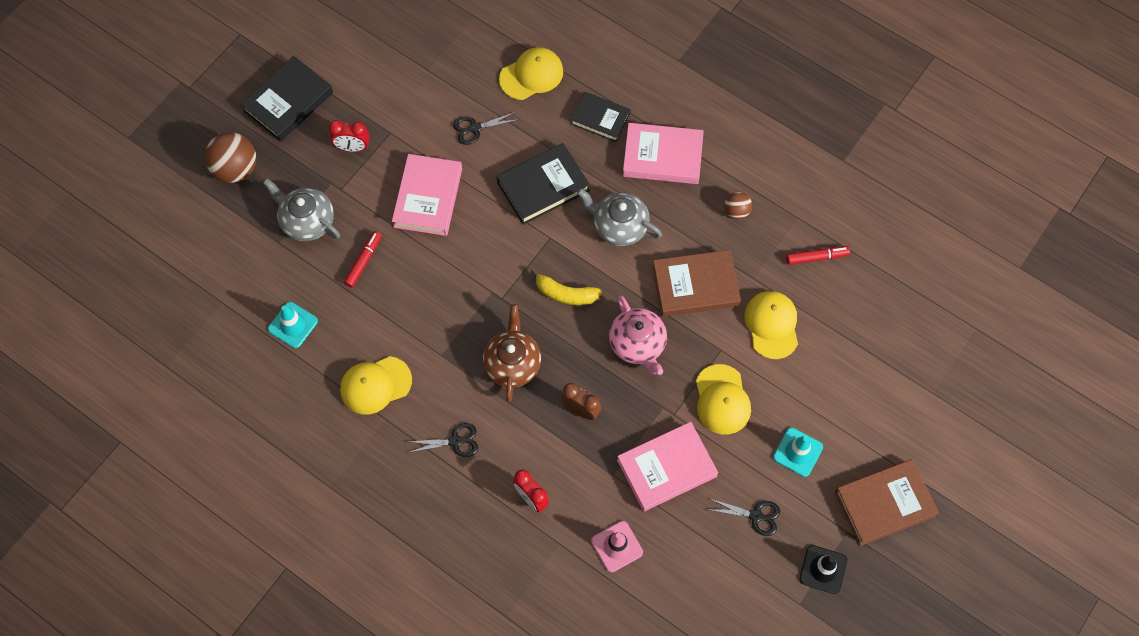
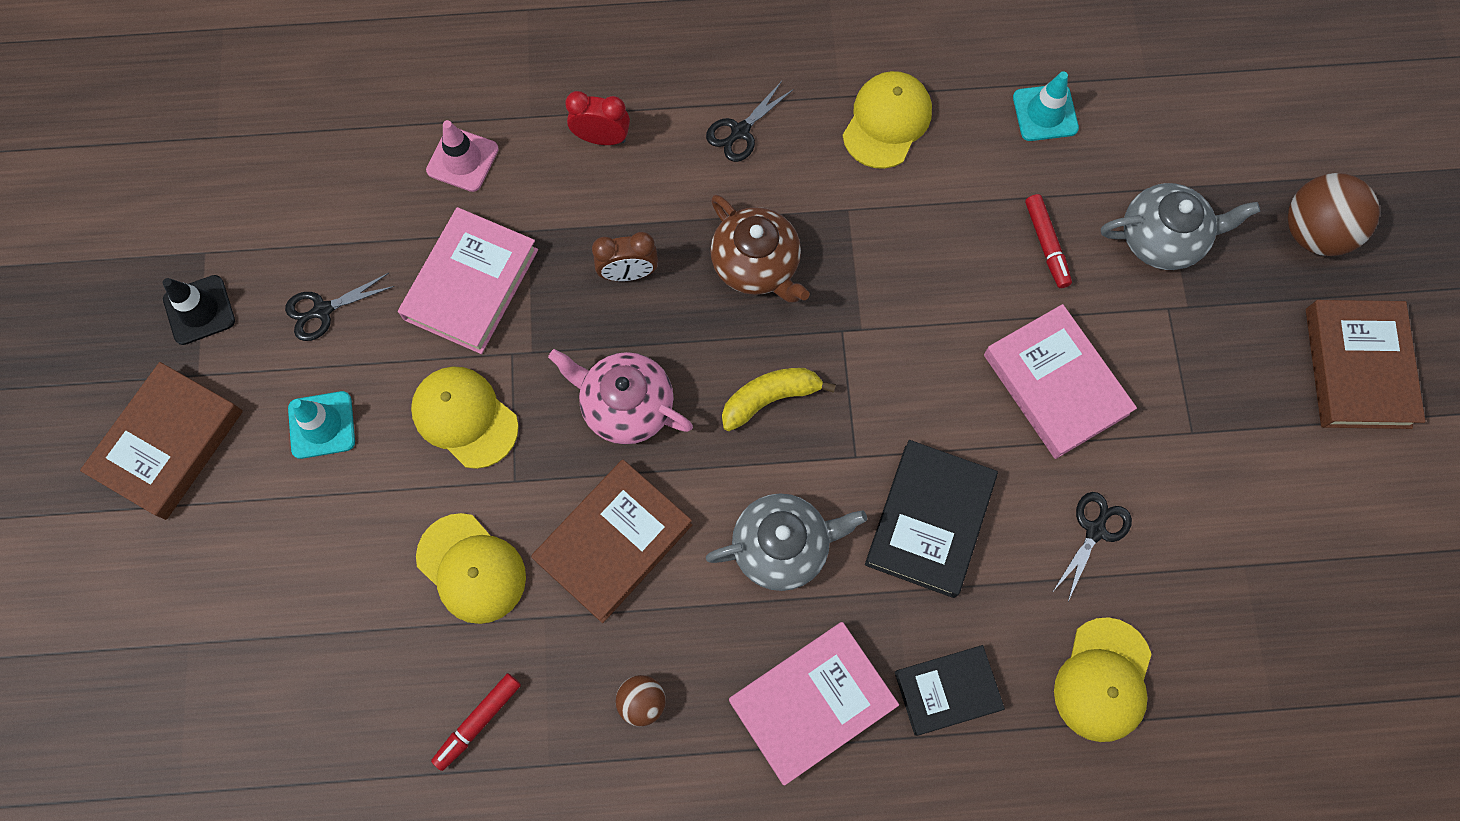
camera: 140 degrees right, 5 degrees up
(288, 102) = (1357, 367): black book -> brown book
(353, 147) = (1214, 374): red clock -> none

